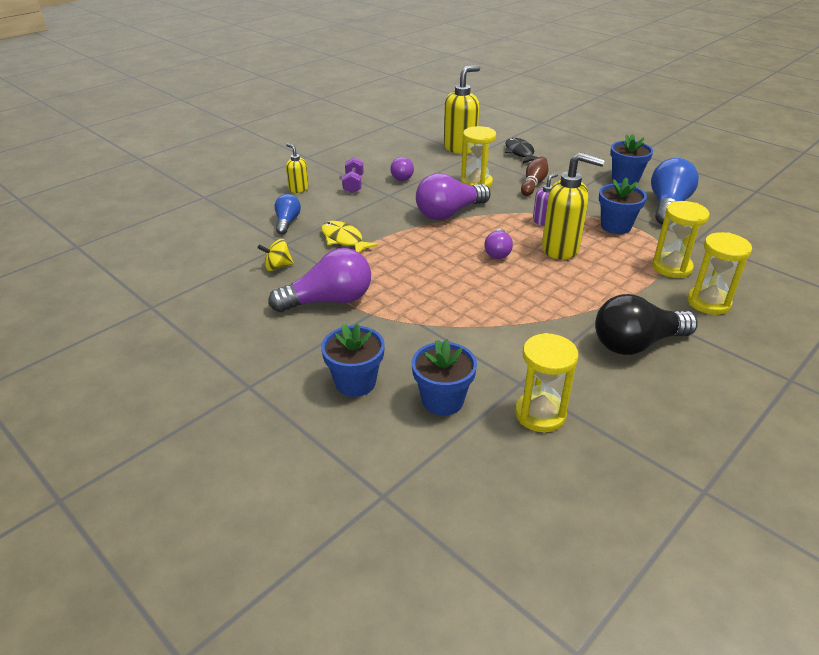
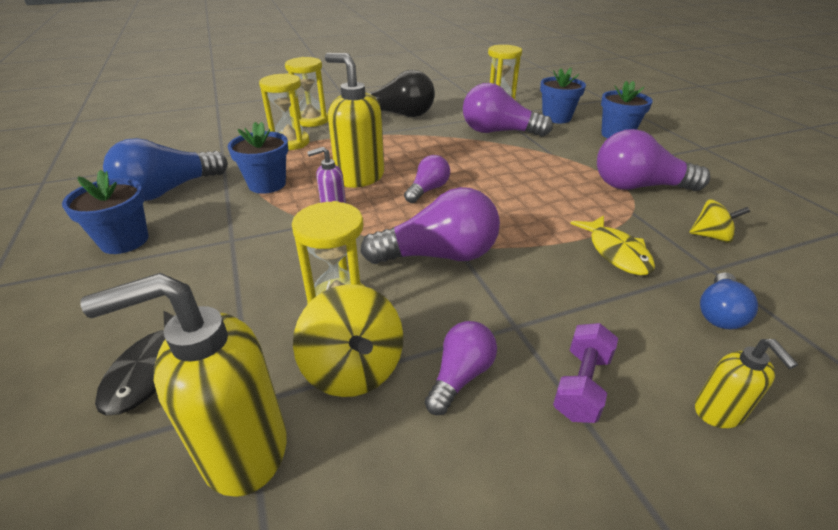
camera: 155 degrees left, 0 degrees up
(446, 169) = (353, 368): none -> yellow spinning top
(495, 344) = (499, 132): none -> purple light bulb
(533, 184) = (255, 273): brown bowling pin -> none

